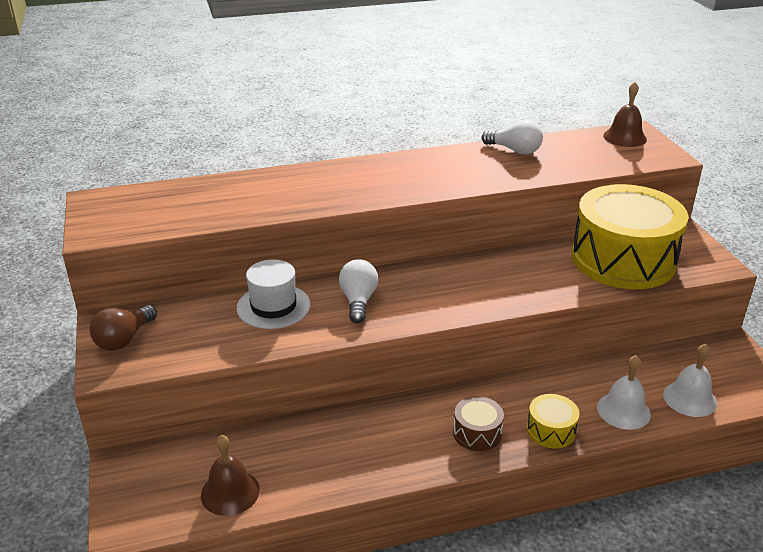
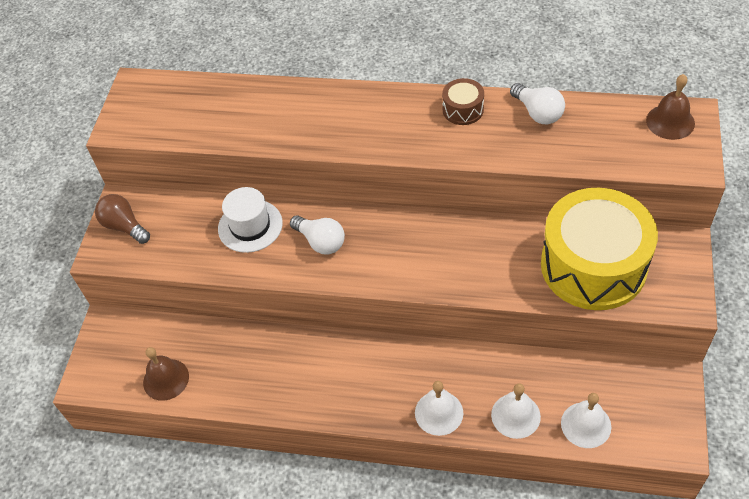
camera: 30 degrees right, 20 degrees up
(124, 339) = (124, 226): brown light bulb -> brown light bulb turned 75 degrees clockwise
(358, 301) = (321, 242): white light bulb -> white light bulb turned 105 degrees clockwise
(477, 433) = (376, 393): brown drum -> brown drum (463, 110)
(551, 430) = (439, 412): yellow drum -> white bell

